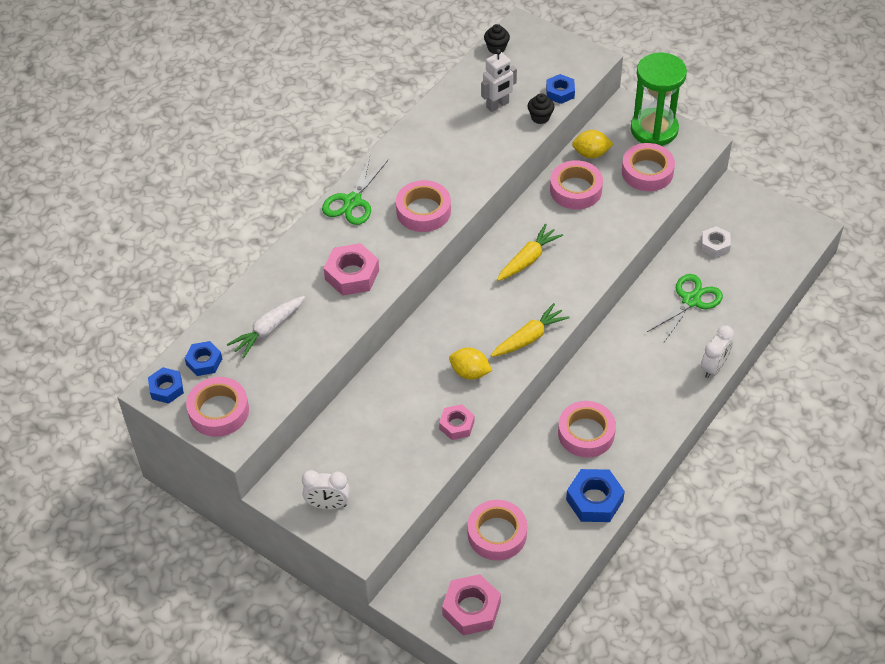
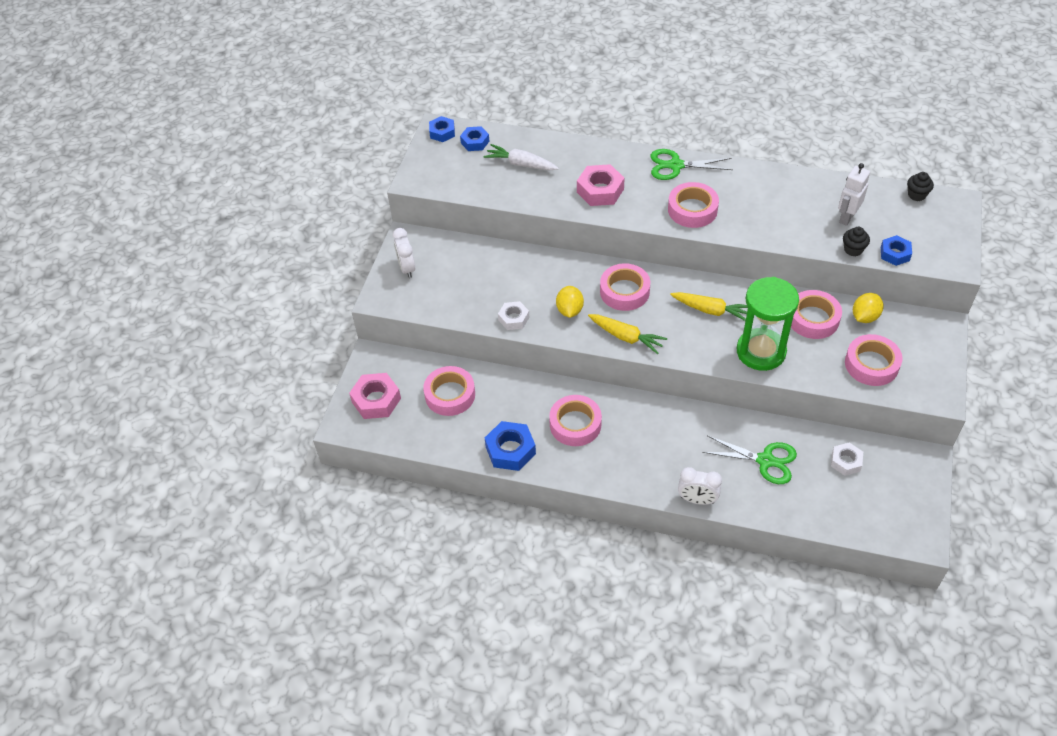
camera: 70 degrees right, 0 degrees up
(219, 411) = (435, 165): pink tape -> pink tape (624, 291)
(456, 425) = (513, 318): pink nut -> white nut
(498, 105) = (846, 217): white robot -> white robot turned 90 degrees clockwise
(591, 154) = (864, 317): yellow lemon -> yellow lemon turned 60 degrees clockwise
(654, 129) = (930, 354): green hourglass -> green hourglass (761, 351)

